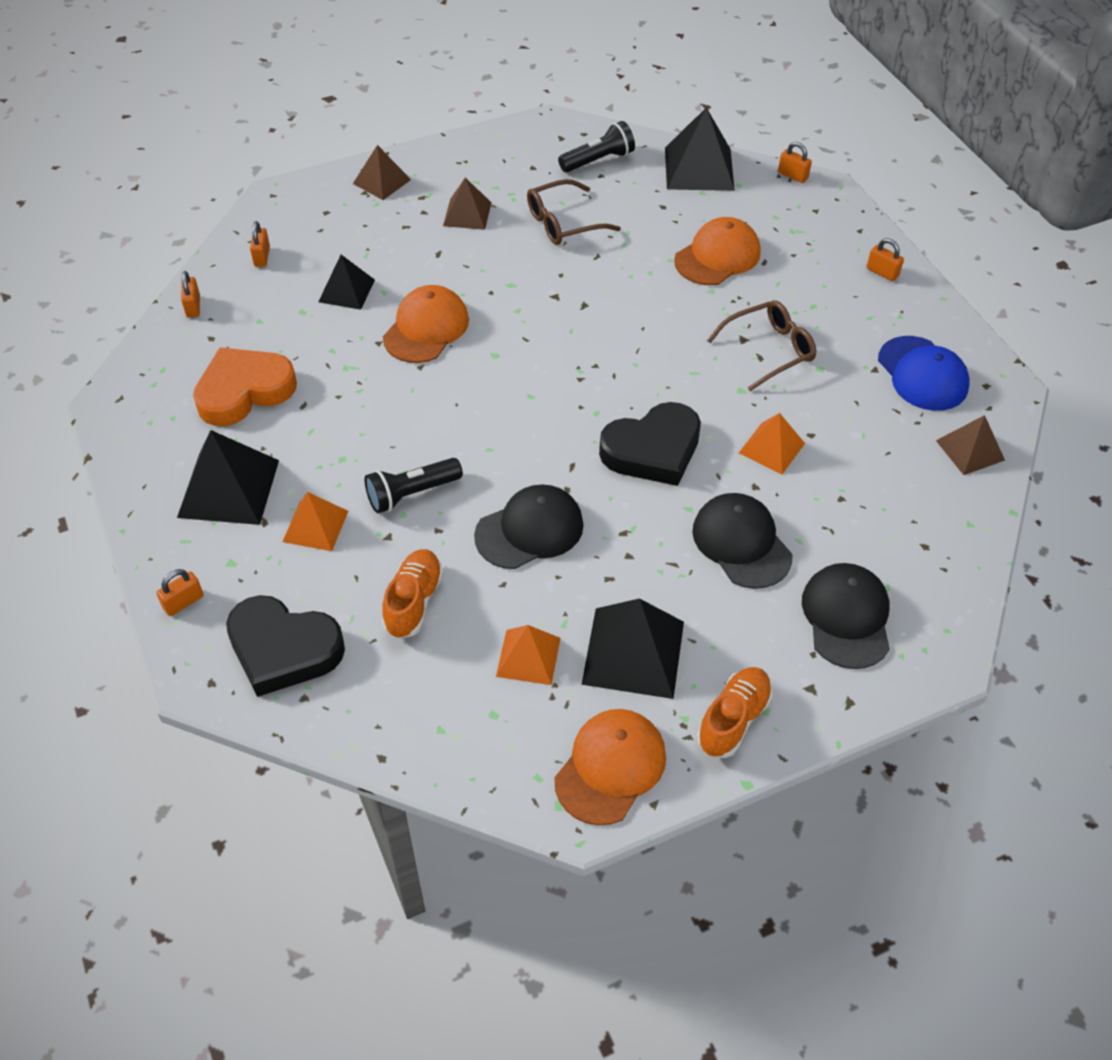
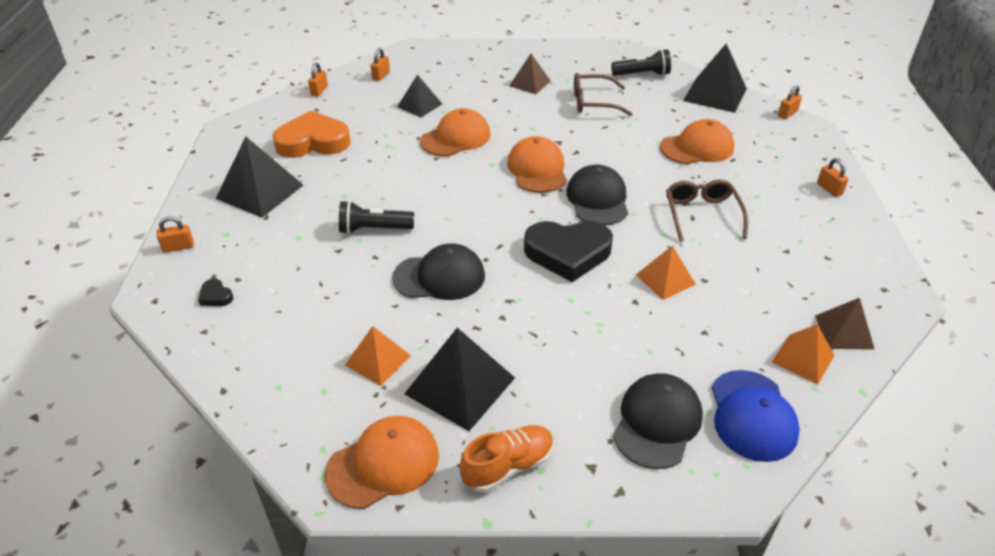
camera: 25 degrees right, 10 degrees down
(283, 649) = (215, 296): black heart -> black heart, size x0.40
(315, 526) = (296, 229): orange pyramid -> orange pyramid (803, 358)
(381, 181) = (486, 55): brown pyramid -> none
(413, 602) = (324, 296): orange shoe -> none
(553, 345) = (537, 169): none -> orange cap
(741, 543) = (599, 337): black cap -> black cap (597, 199)
(768, 350) = (702, 215): brown glasses -> brown glasses turned 90 degrees counterclockwise
(792, 175) = (787, 114): orange padlock -> orange padlock turned 75 degrees clockwise
(922, 374) = (828, 265): blue cap -> blue cap (752, 415)

